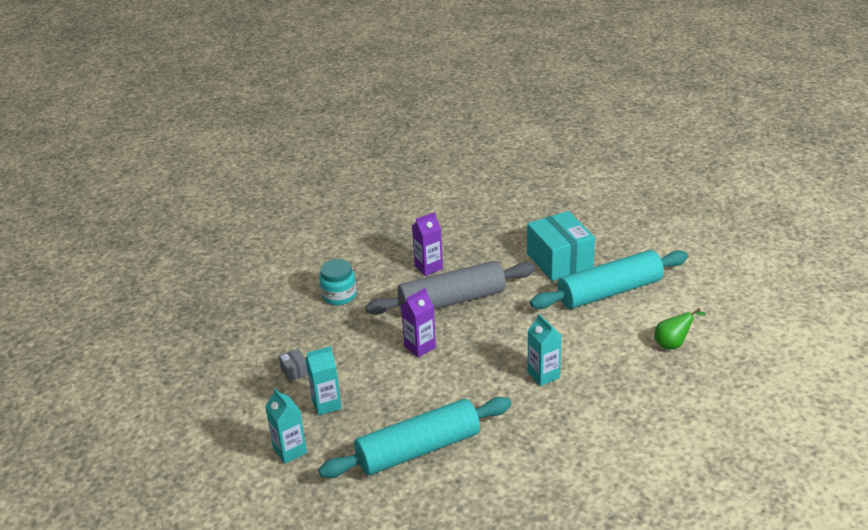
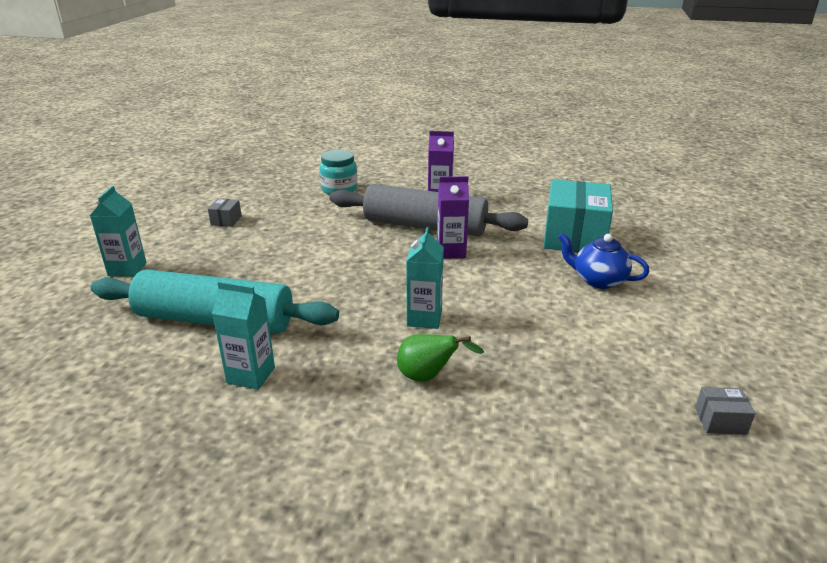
camera: 35 degrees right, 5 degrees down
(326, 404) = (208, 251): turquoise carton -> turquoise carton (251, 375)
(420, 347) = (345, 246): purple carton -> purple carton (451, 252)
(609, 291) = (598, 280): turquoise rolling pin -> blue teapot
(673, 344) = (619, 360): green pear -> green pear (428, 377)
(748, 354) = (720, 421): none -> grey box

